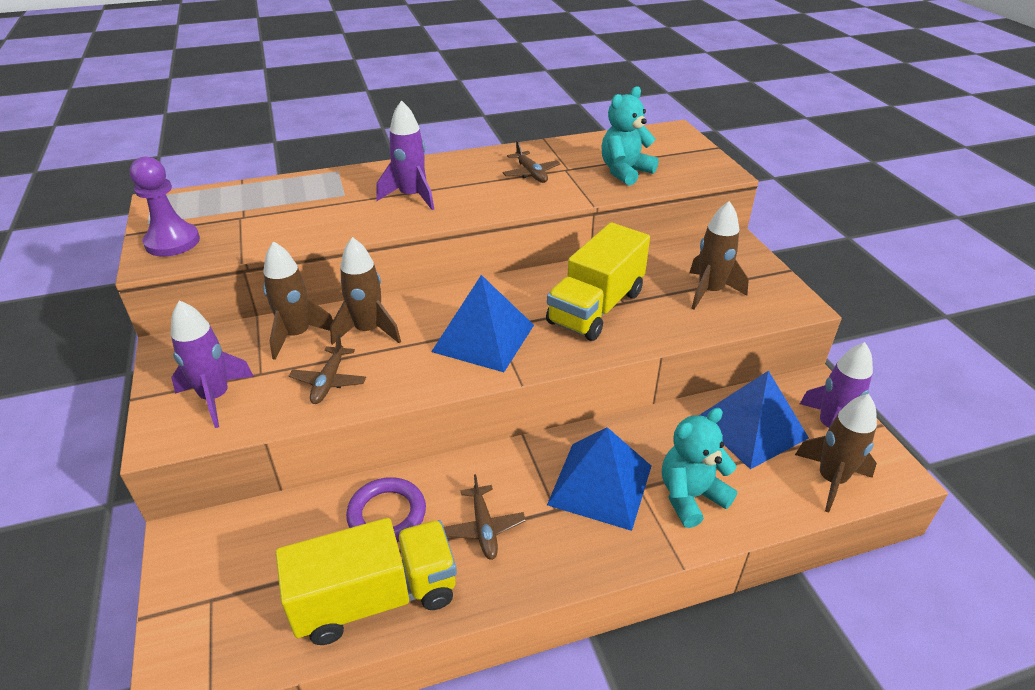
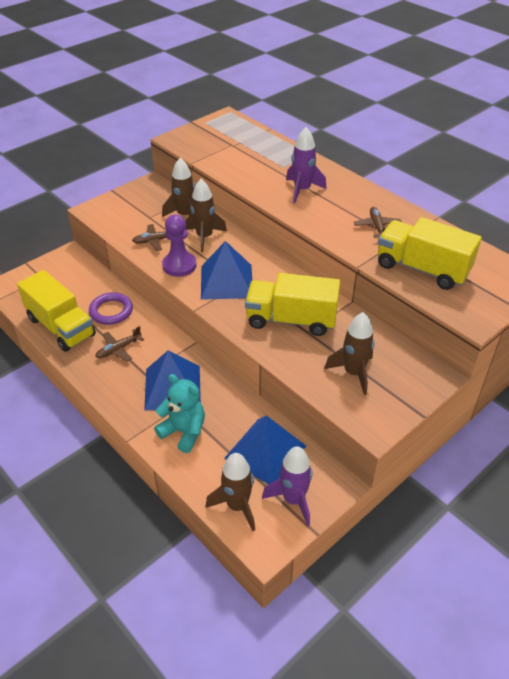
camera: 65 degrees right, 5 degrees up
(172, 242) = (193, 136): purple pawn -> purple pawn (179, 265)
(215, 397) = (124, 212): purple rocket -> none
(531, 173) = (377, 227): brown plane -> brown plane turned 135 degrees clockwise
(625, 172) = (422, 269): turquoise teddy bear -> yellow truck

